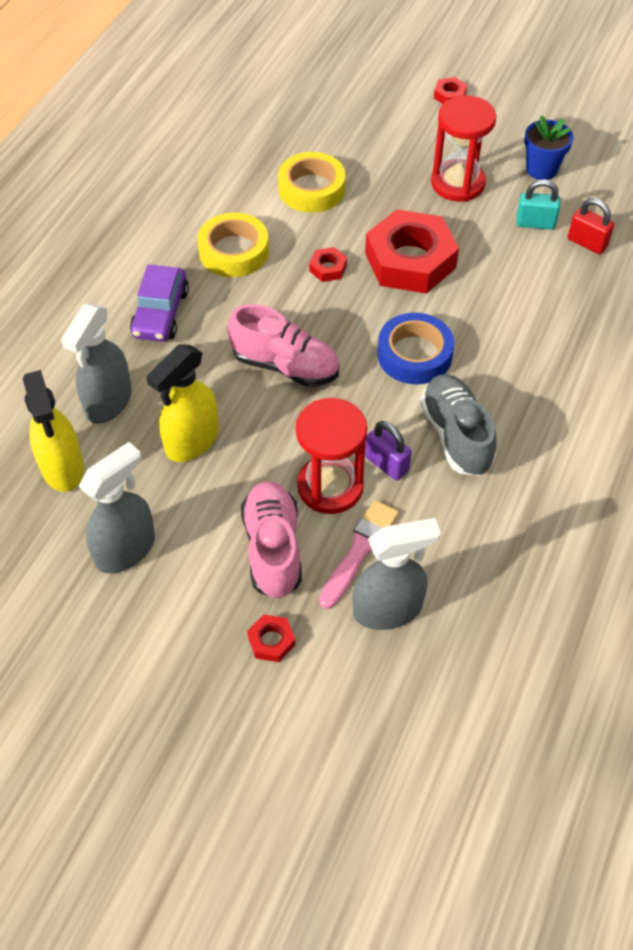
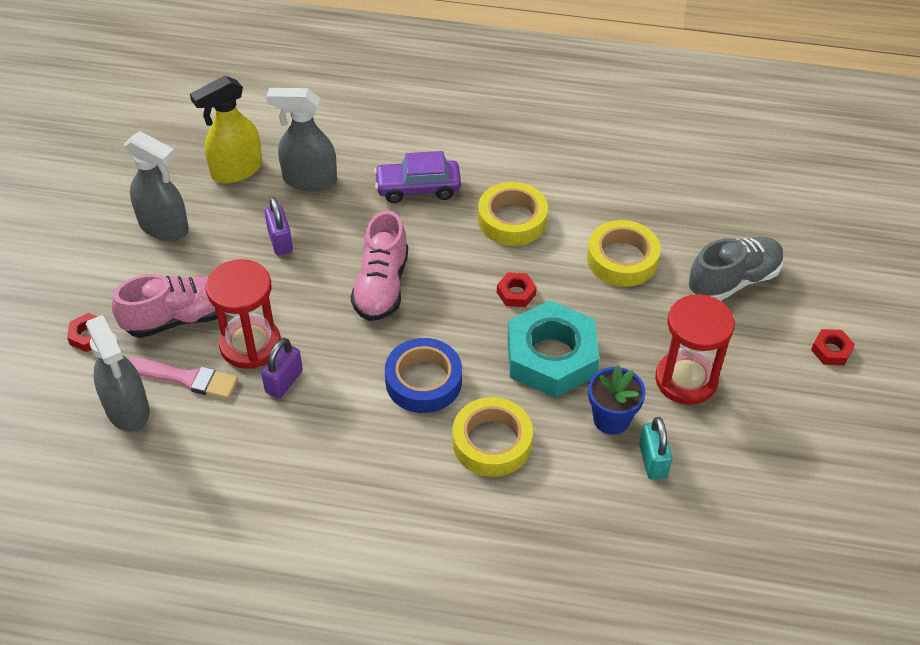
camera: 75 degrees right, 5 degrees down
(191, 441) = (280, 241): yellow spray bottle -> purple padlock
(410, 260) = (551, 357): red nut -> turquoise nut
(456, 435) = (329, 430): grey shoe -> grey shoe (733, 280)
(495, 320) = (492, 442): none -> yellow tape
(541, 169) = (746, 456): blue flower pot -> blue flower pot (611, 419)
(587, 243) = (641, 516): red padlock -> none

